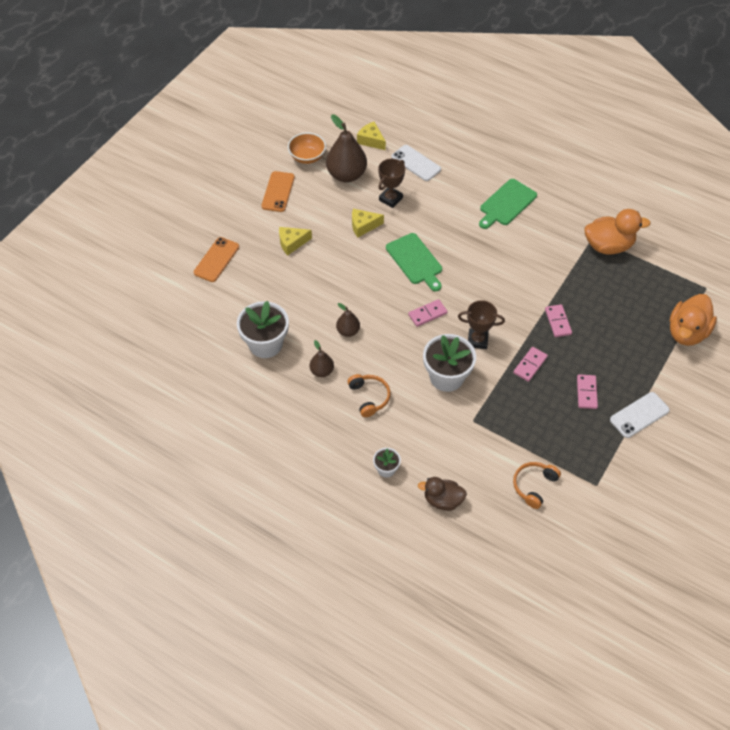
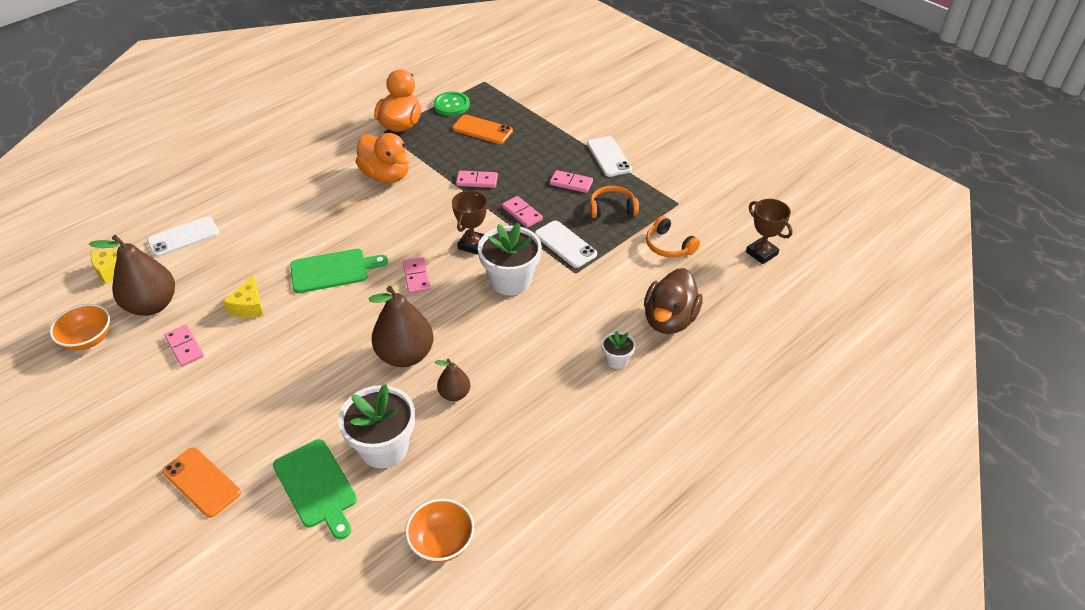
camera: 75 degrees left, 10 degrees down
(202, 398) = (442, 542): none -> orange bowl
(278, 192) = (126, 384): orange phone -> orange phone (482, 130)
(292, 243) = (229, 385): yellow cheese -> none
(316, 207) = (185, 347): none -> pink domino
(348, 331) = (405, 355): brown pear -> brown pear, size x1.90
(369, 397) = (512, 354): orange headphones -> orange headphones (612, 208)
(390, 199) = (223, 271): brown trophy -> brown trophy (761, 253)
(442, 500) = (669, 320): brown duck -> brown duck, size x1.52
(504, 405) = (565, 244): none -> white phone
(506, 204) = (299, 179): green cutting board -> green cutting board (316, 486)
(655, 273) = (451, 105): none -> green button
(687, 332) = (528, 105): orange duck -> orange duck (386, 175)

